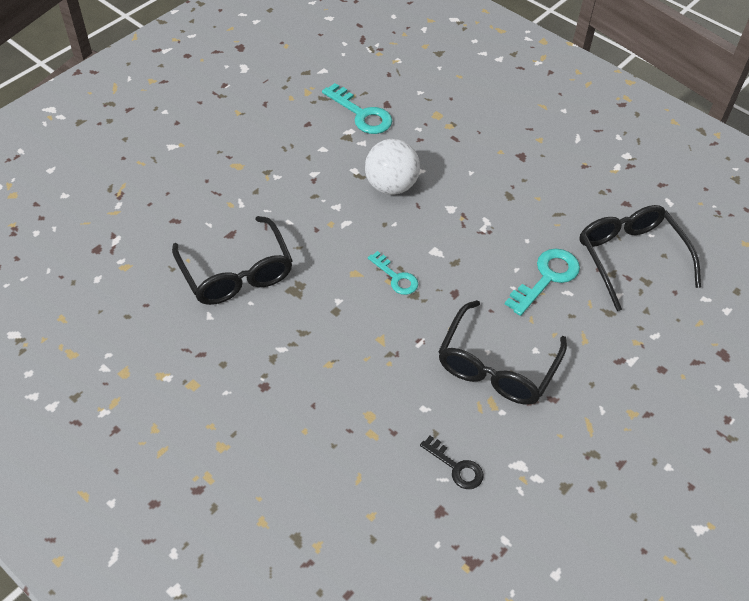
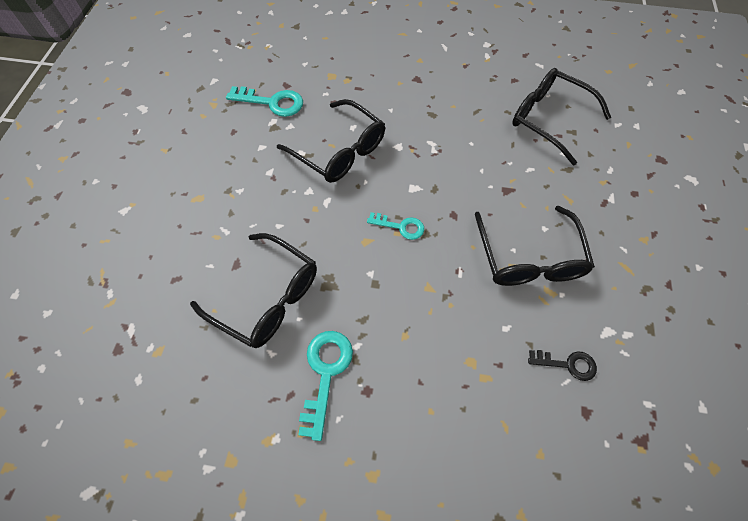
camera: 30 degrees left, 10 degrees up
(391, 186) = (339, 151): white ball -> black glasses
(547, 278) = (507, 165): turquoise key -> turquoise key (325, 373)

